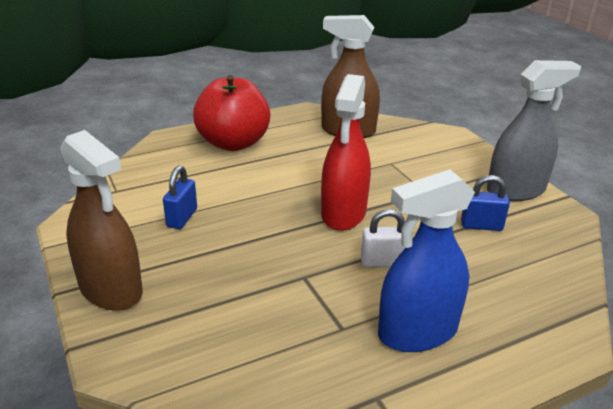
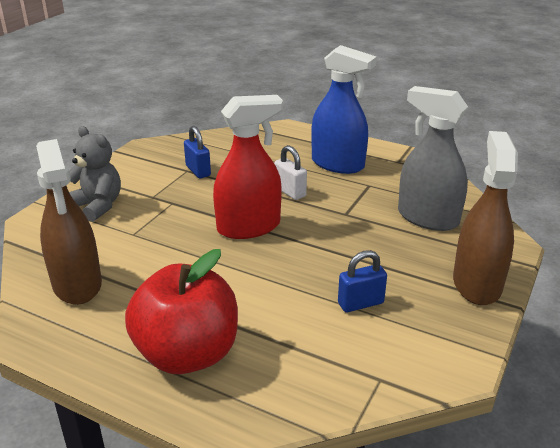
camera: 125 degrees left, 0 degrees up
(452, 160) = (97, 206): none -> grey teddy bear
(515, 190) = (127, 169): grey spray bottle -> grey spray bottle (427, 218)

